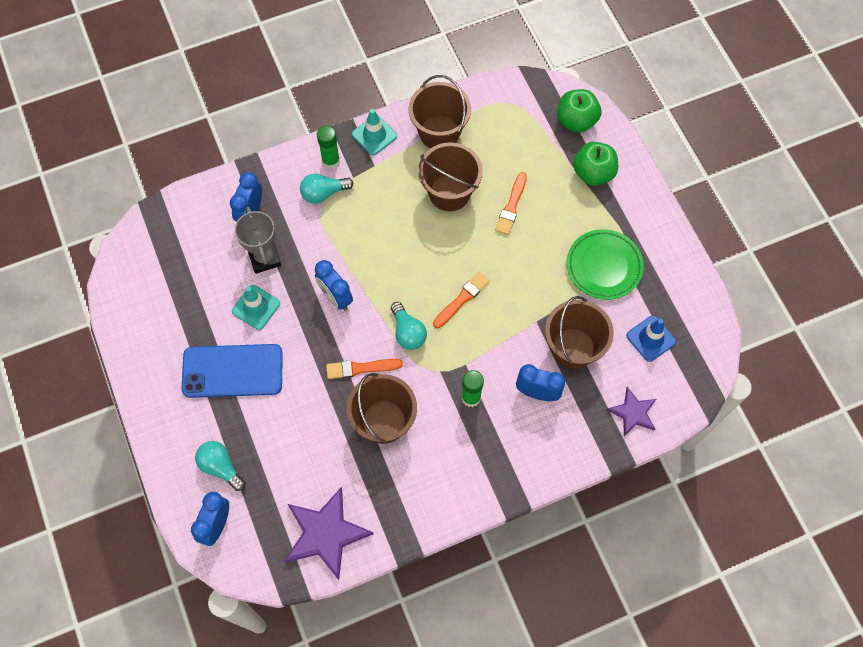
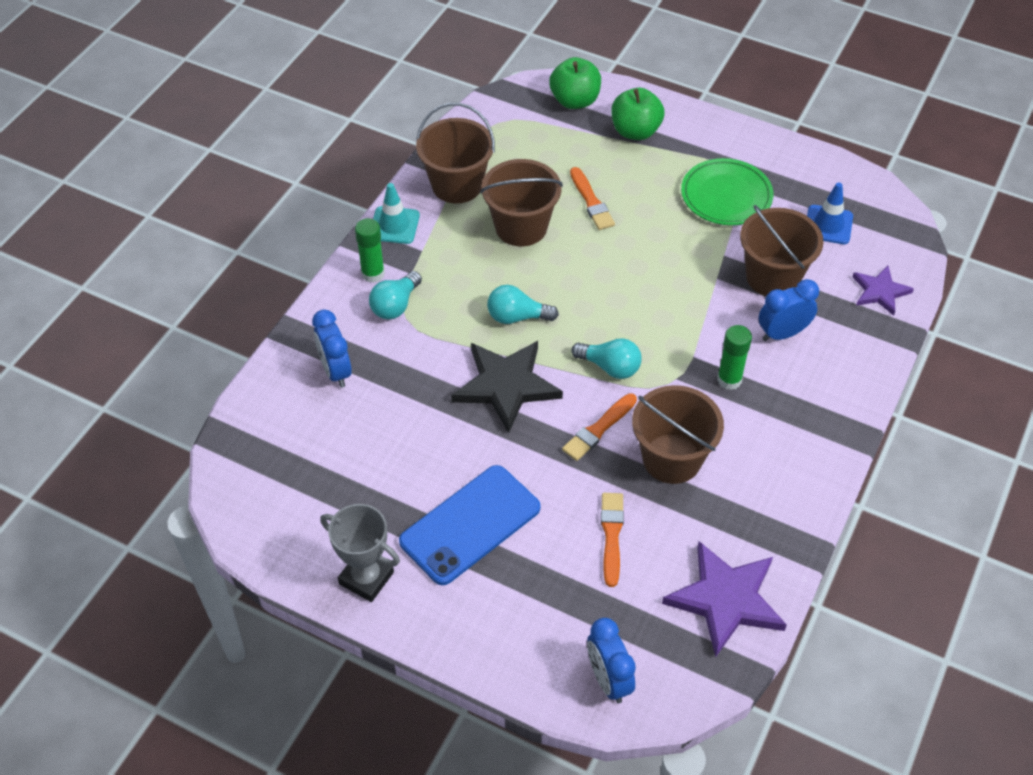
camera: 40 degrees left, 15 degrees down
(221, 467) = (554, 622): turquoise light bulb -> turquoise light bulb (517, 317)
(256, 307) = (432, 450): turquoise traffic cone -> none
(264, 258) = (394, 401): grey trophy -> grey trophy (366, 578)
(335, 297) = (506, 385): blue clock -> black star
(462, 299) = (630, 305): orange brush -> orange brush (611, 535)

